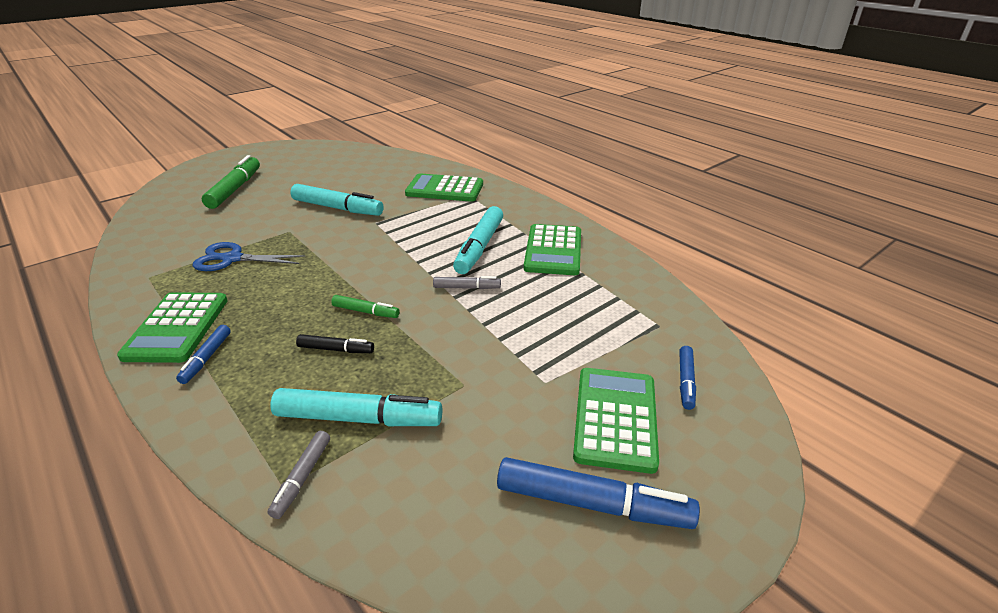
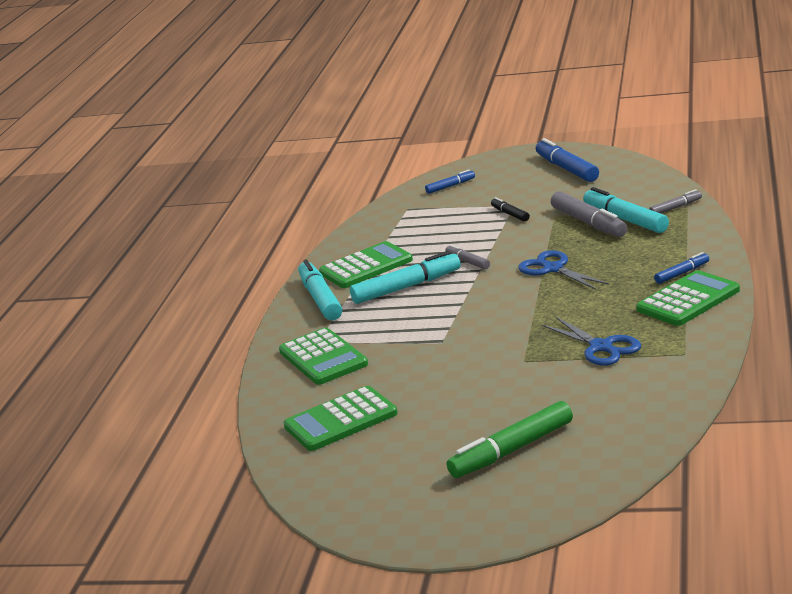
camera: 125 degrees left, 10 degrees down
(336, 349) = (599, 253): black marker -> black marker (510, 214)
(337, 208) = (448, 373): turquoise marker -> turquoise marker (320, 299)
(366, 311) = (553, 269): green marker -> blue scissors
(402, 391) = (589, 223): none -> grey marker
(615, 418) = (509, 185): green calculator -> green calculator (341, 420)

